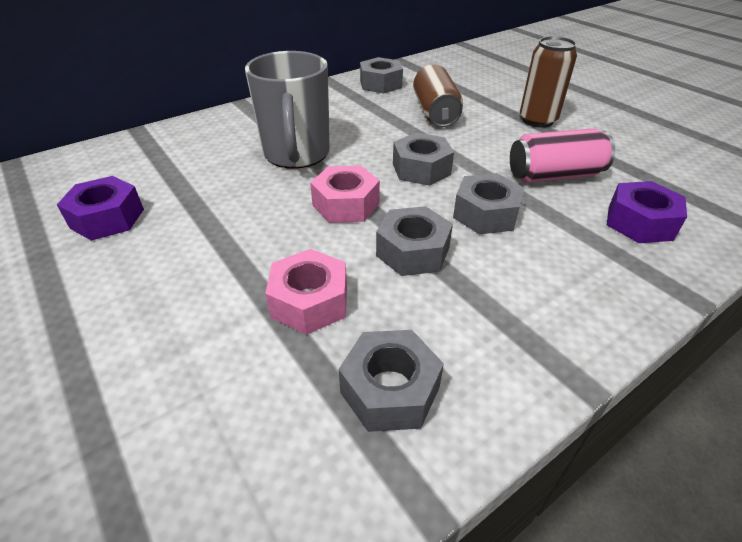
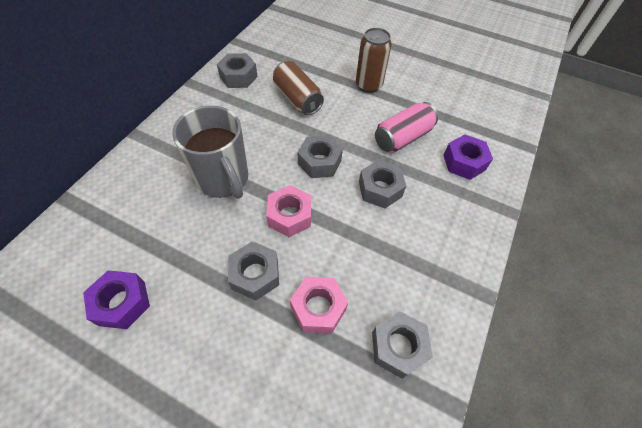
camera: 30 degrees left, 15 degrees up
(413, 251) = (355, 239): grey nut -> grey nut (255, 274)

